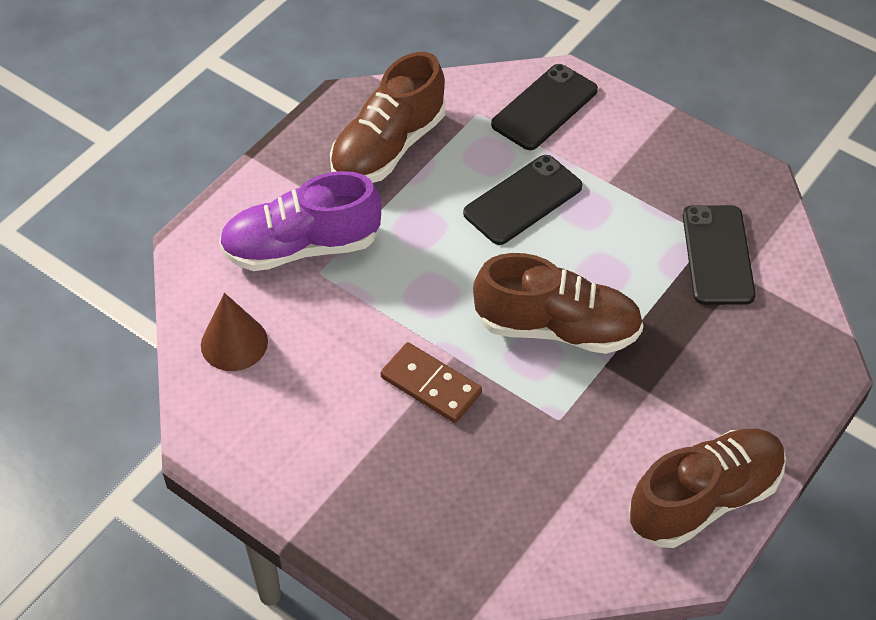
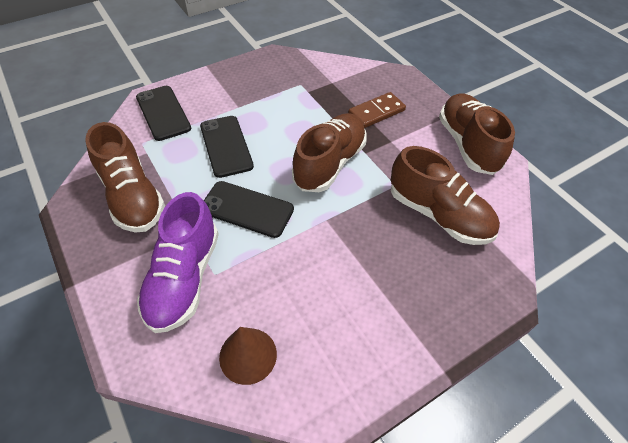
camera: 70 degrees left, 0 degrees up
(430, 385) = (344, 239): brown domino -> brown domino (376, 112)
(530, 487) = (438, 214): none -> brown shoe
(718, 255) = (315, 85): black phone -> black phone (247, 209)

